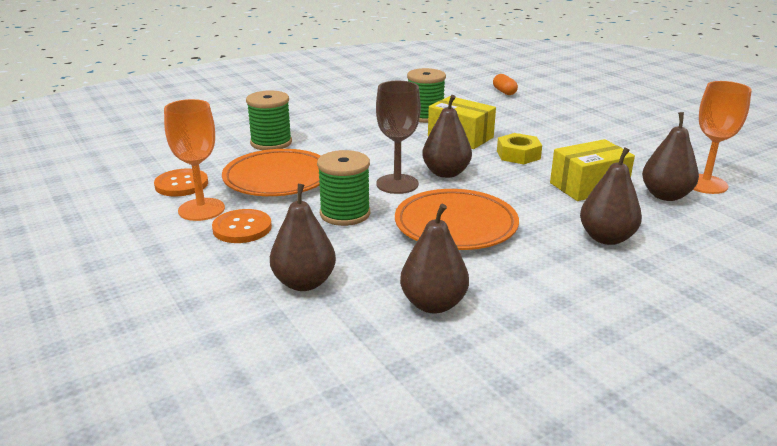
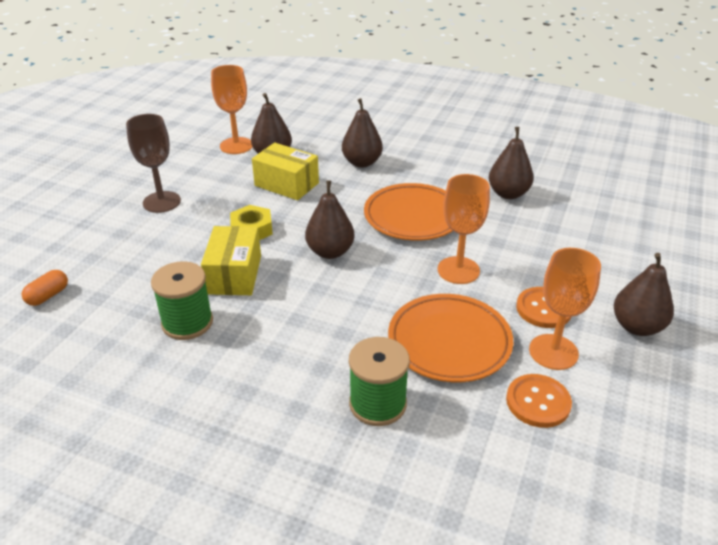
camera: 125 degrees left, 10 degrees up
(304, 283) = (556, 244): brown pear -> brown pear (637, 326)
(345, 214) = (458, 270): green spool -> orange goblet
(397, 184) = (379, 268): brown goblet -> brown goblet (161, 202)

